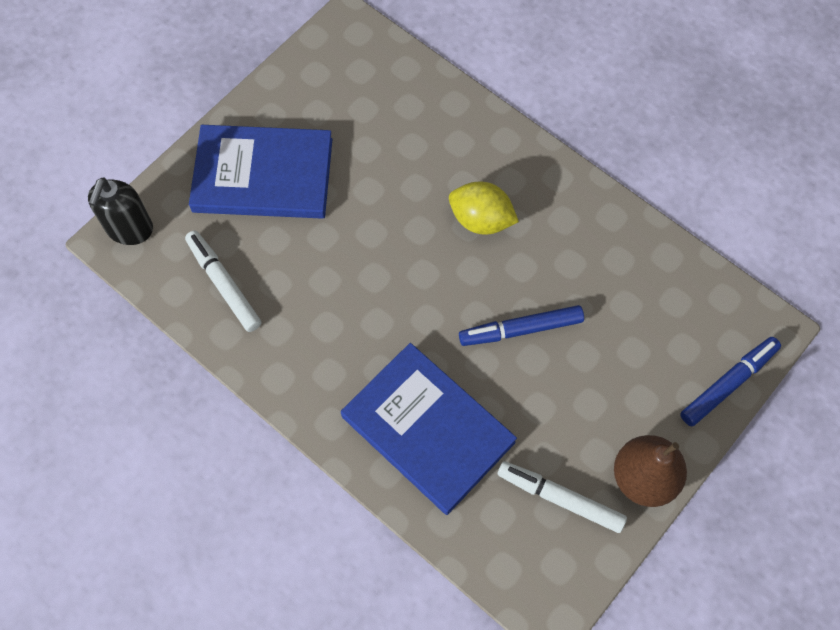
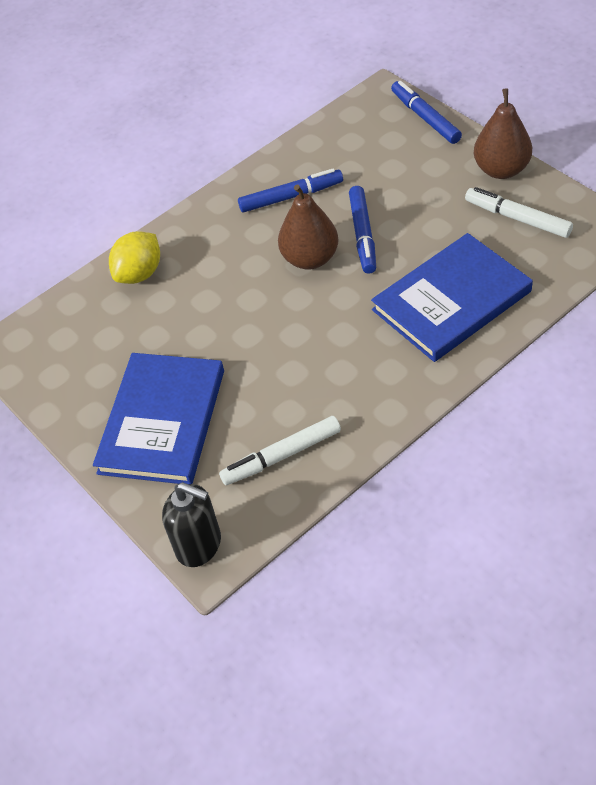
camera: 75 degrees left, 15 degrees down
(480, 279) = (310, 258): none -> brown pear
(481, 220) = (250, 255): yellow lemon -> yellow lemon (139, 273)
(561, 499) = (518, 218): white marker -> white marker turned 90 degrees clockwise
(574, 247) = (290, 197): none -> blue marker

